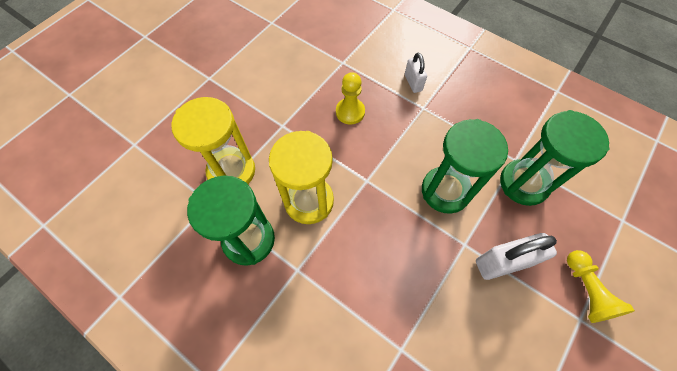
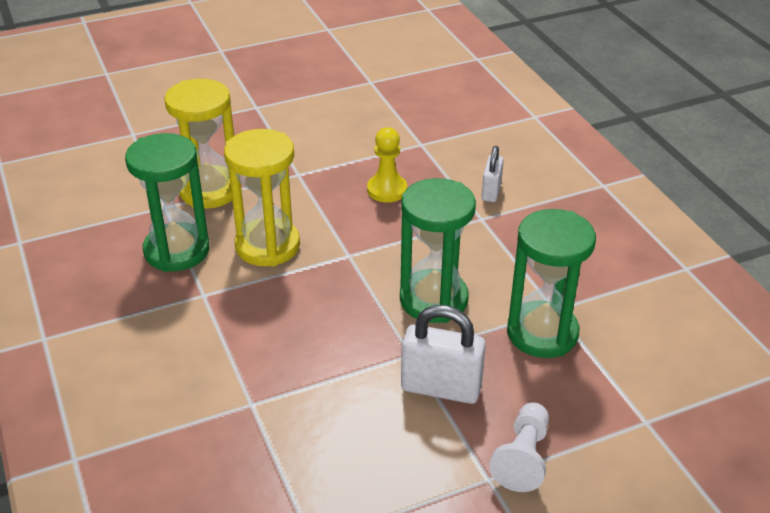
camera: 30 degrees right, 25 degrees down
(586, 290) = (523, 458): yellow pawn -> white pawn

